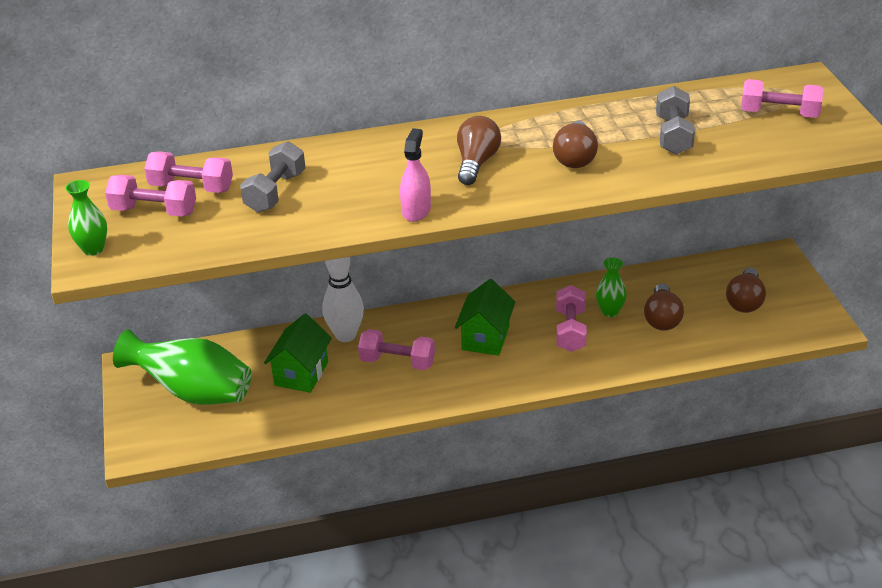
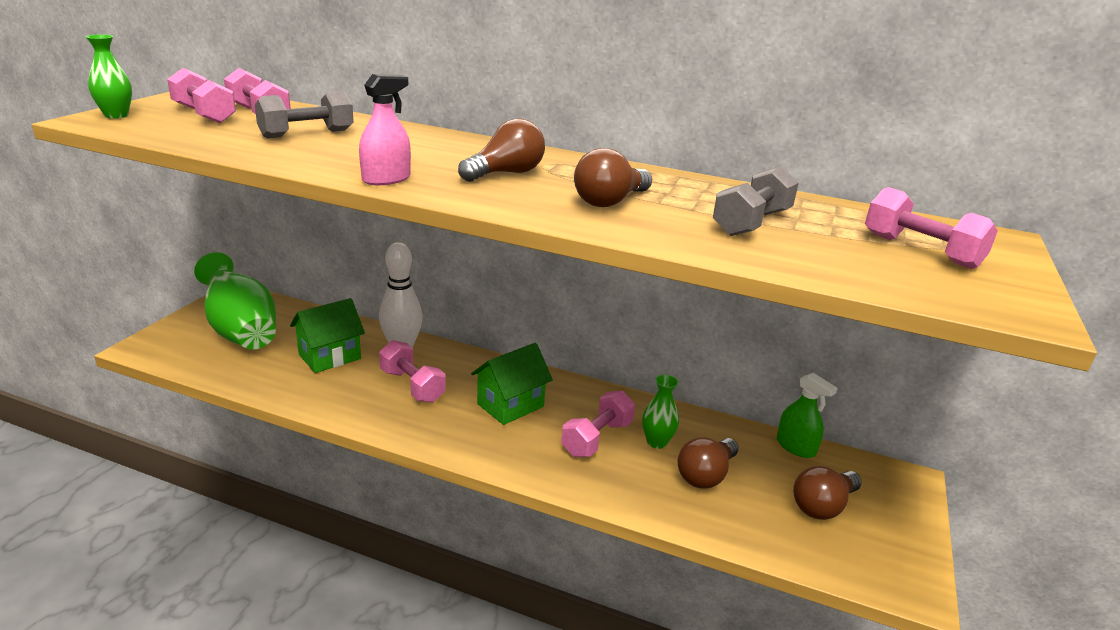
camera: 30 degrees right, 10 degrees down
(695, 267) = (795, 447): none -> green spray bottle

